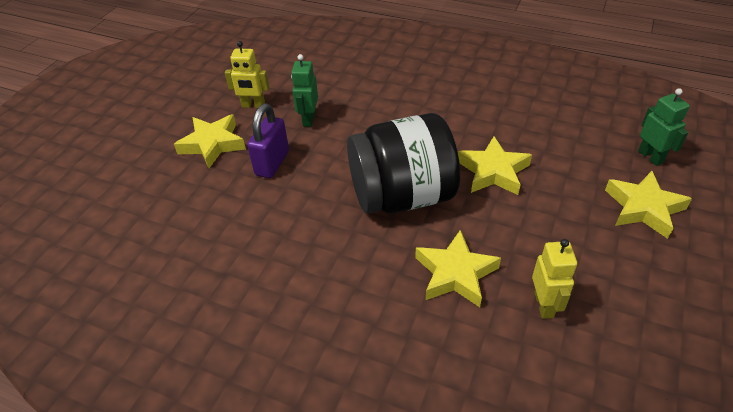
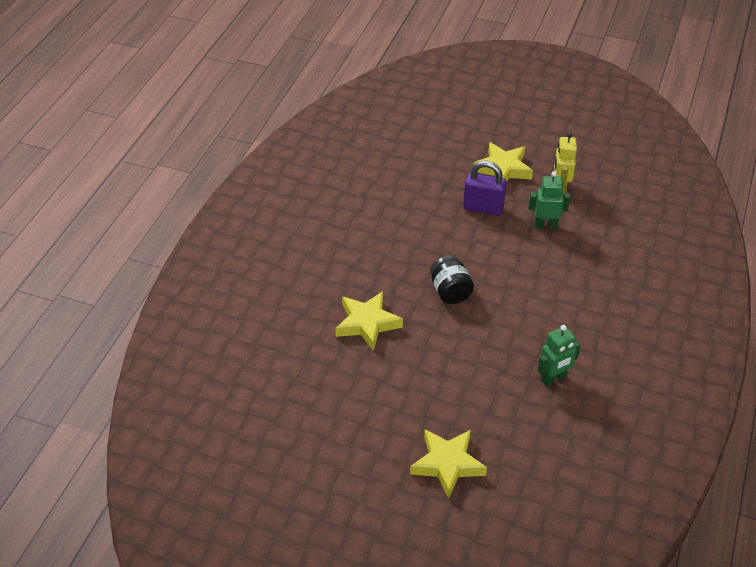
camera: 85 degrees right, 0 degrees up
(402, 196) = (450, 292): black jar -> black jar, size x0.48
(493, 171) = (487, 356): yellow star -> none
(544, 305) = (338, 375): yellow robot -> none
(650, 157) = (523, 487): green robot -> green robot (553, 378)

